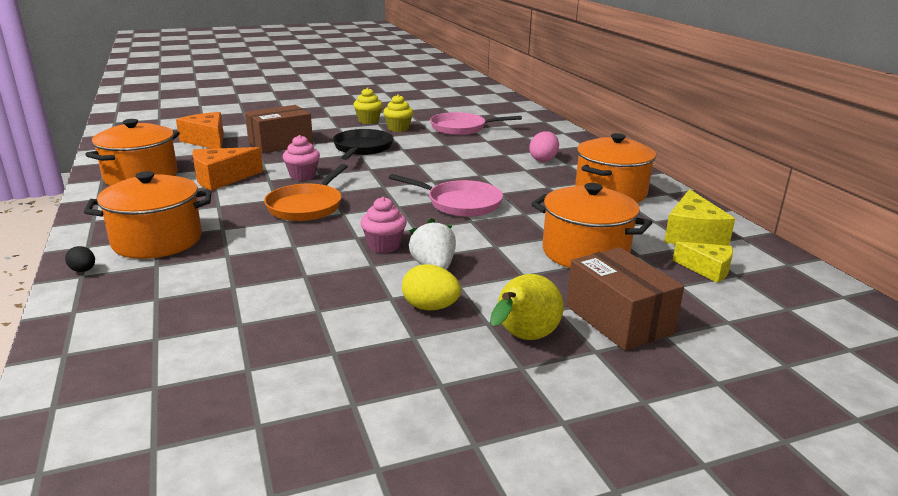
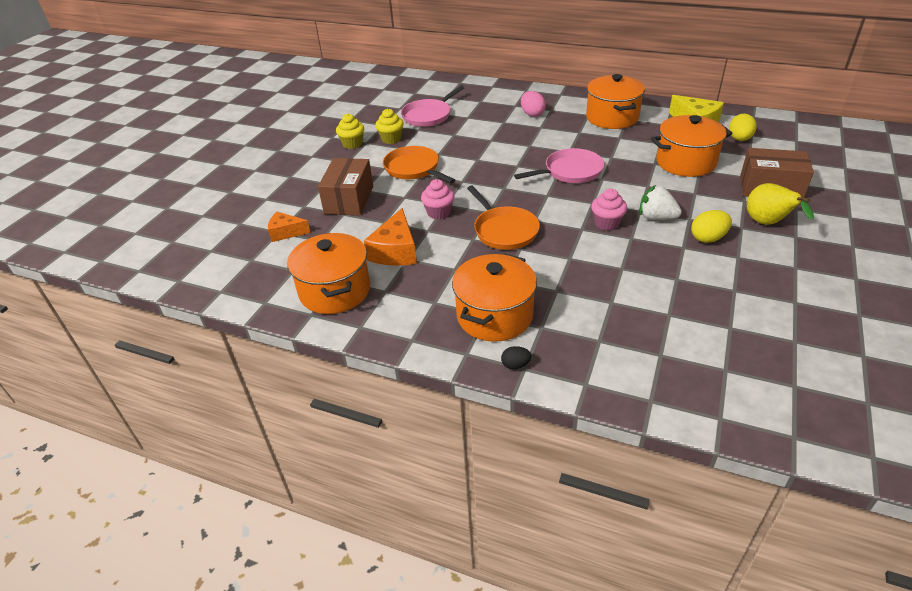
camera: 45 degrees left, 15 degrees up
(207, 141) = (286, 232): orange cheese -> orange cheese, size x0.64
(362, 148) = (414, 169): black pan -> orange pan
(707, 269) = (739, 139): yellow cheese -> yellow egg

